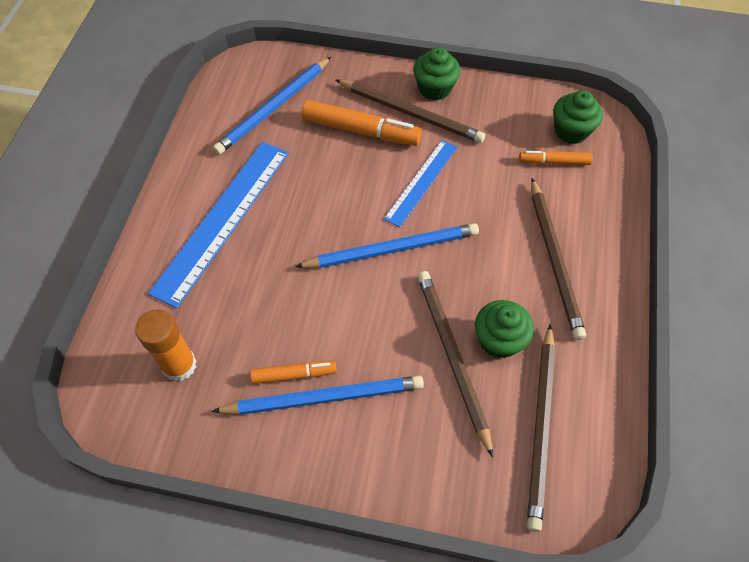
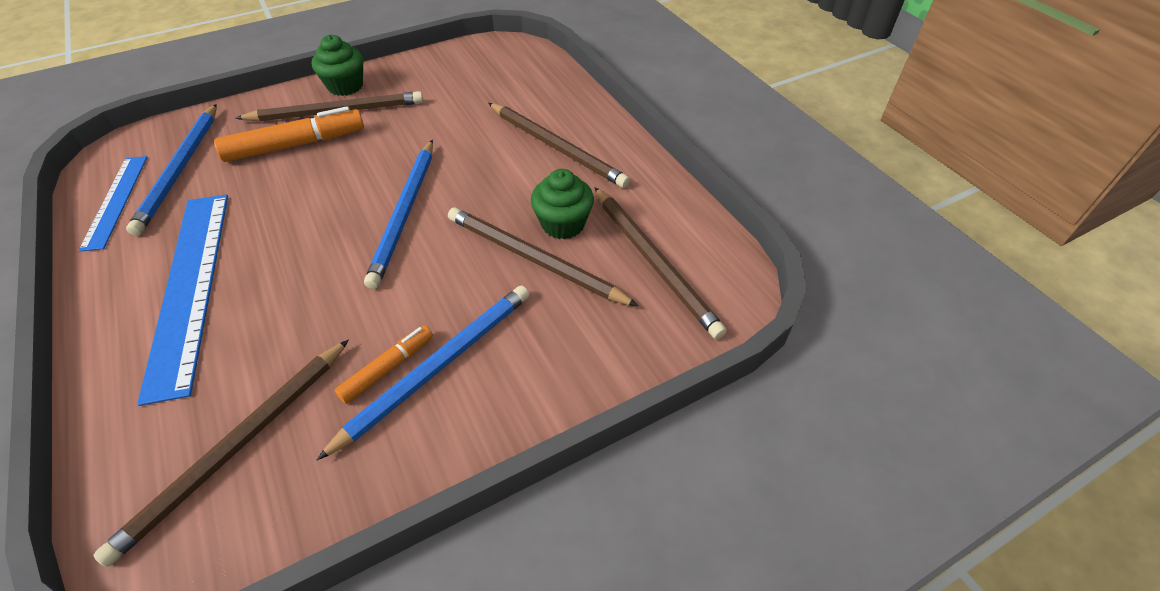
camera: 40 degrees left, 10 degrees down
(179, 365) = (237, 447): orange glue stick -> brown pencil
(392, 249) = (405, 213): blue pencil -> blue pencil turned 150 degrees clockwise
(421, 182) = (391, 153): blue ruler -> blue ruler (116, 201)
(554, 162) = (496, 87): orange marker -> none
(571, 131) = (492, 63): green cupcake -> none

